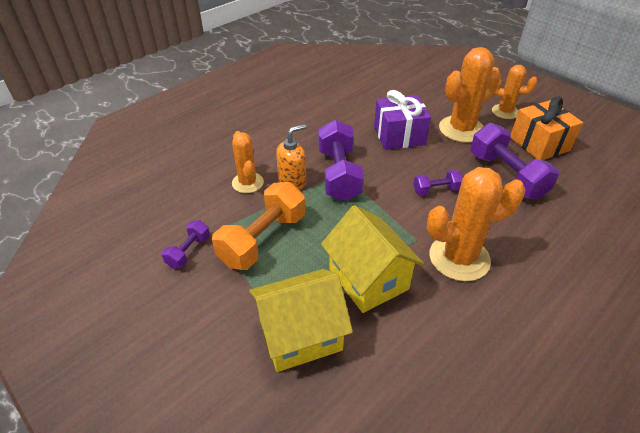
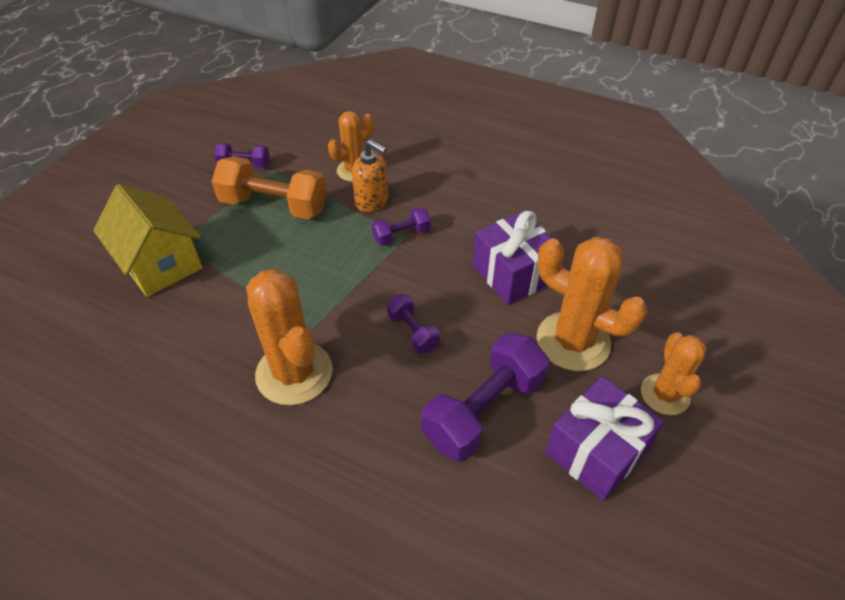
camera: 70 degrees right, 5 degrees up
(339, 174) = (401, 235): purple dumbbell -> purple dumbbell, size x0.51
(368, 279) = (240, 297): yellow house -> none
(539, 144) = (596, 451): orange gift -> purple gift

